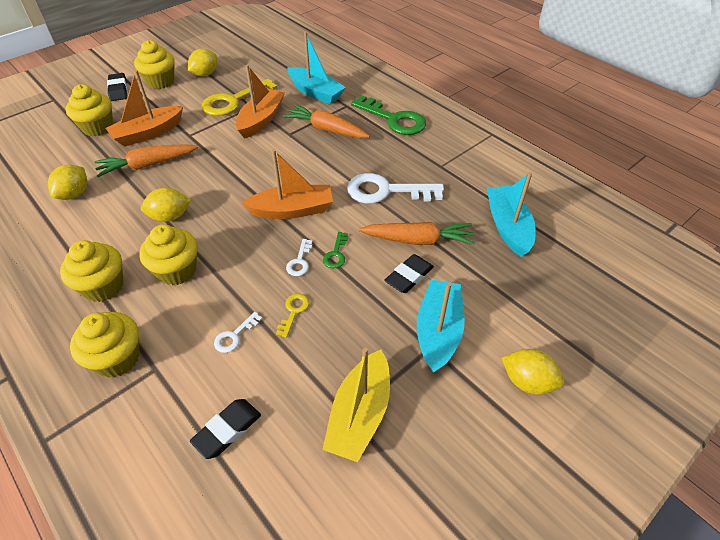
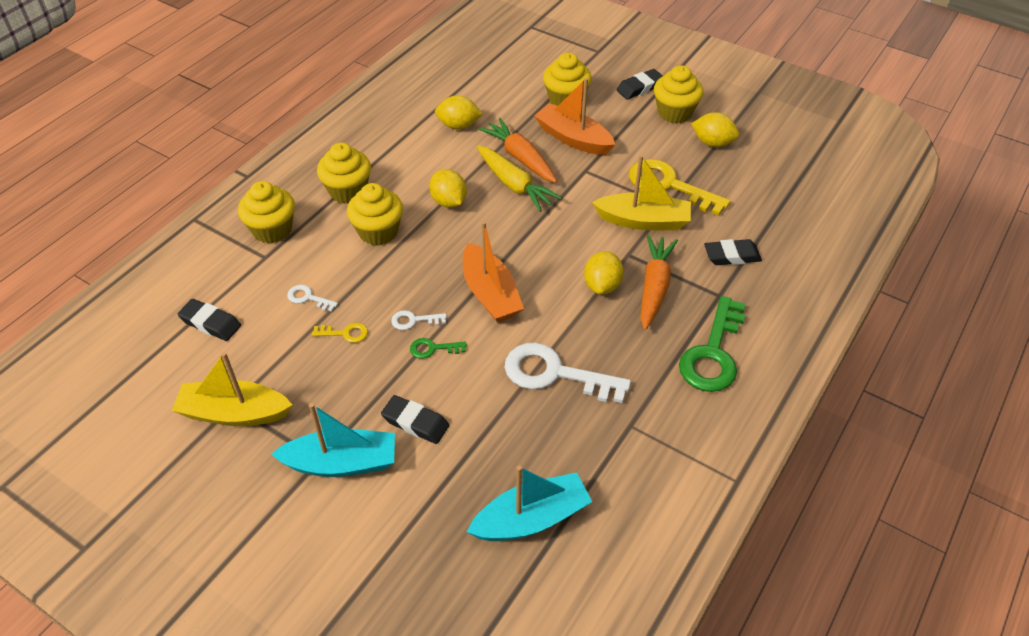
camera: 75 degrees right, 0 degrees up
(178, 174) = (514, 185): none -> yellow carrot
(261, 120) = (643, 221): orange boat -> yellow boat
(315, 92) = (732, 256): turquoise boat -> black eraser
(386, 191) = (555, 374): white key -> white key turned 60 degrees counterclockwise
(418, 240) = (477, 422): orange carrot -> none
(527, 381) = (288, 557): yellow lemon -> yellow lemon (602, 285)

